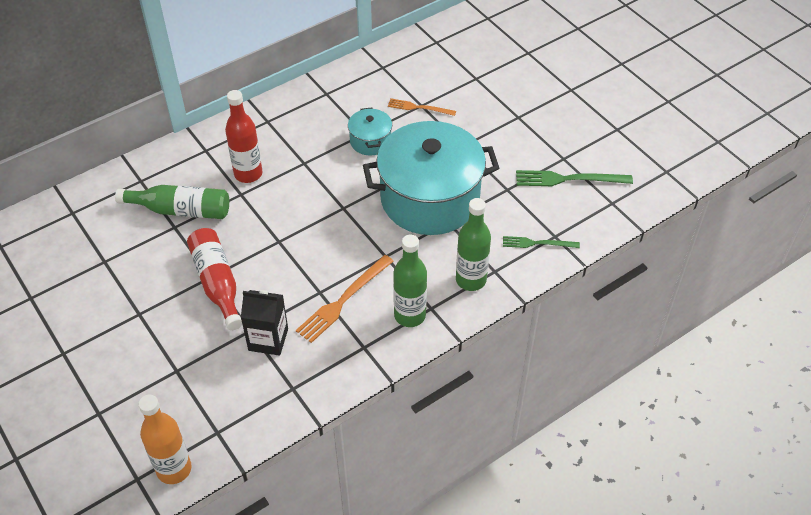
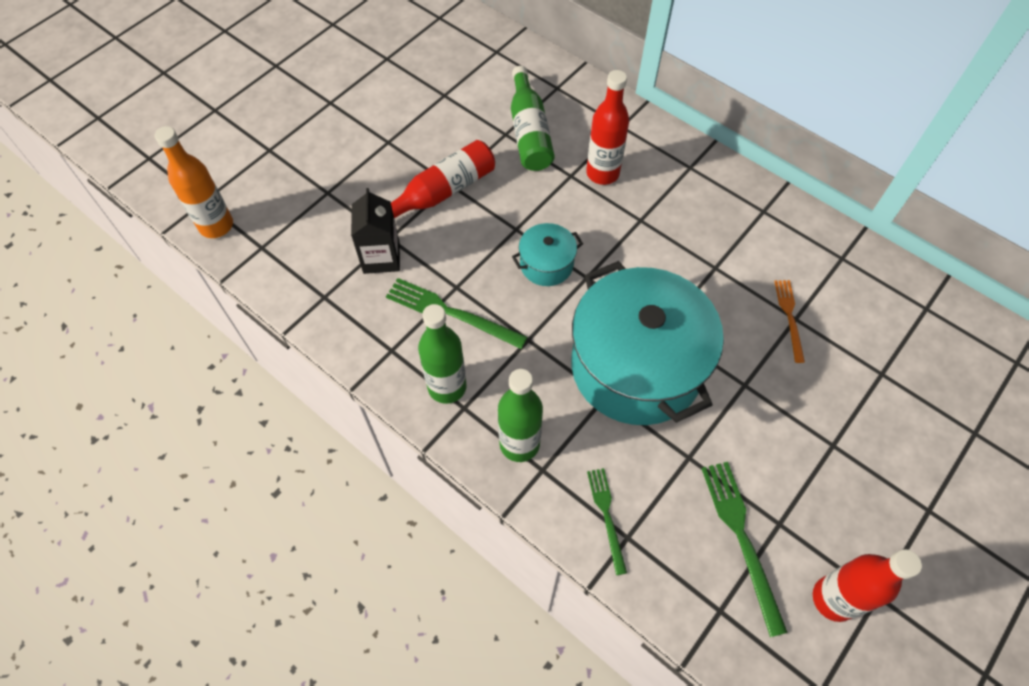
camera: 75 degrees right, 10 degrees up
(343, 300) = (451, 313): orange fork -> green fork
(370, 141) = (705, 277): turquoise pot -> turquoise pot (546, 264)
(615, 149) = (833, 599): none -> red bottle

